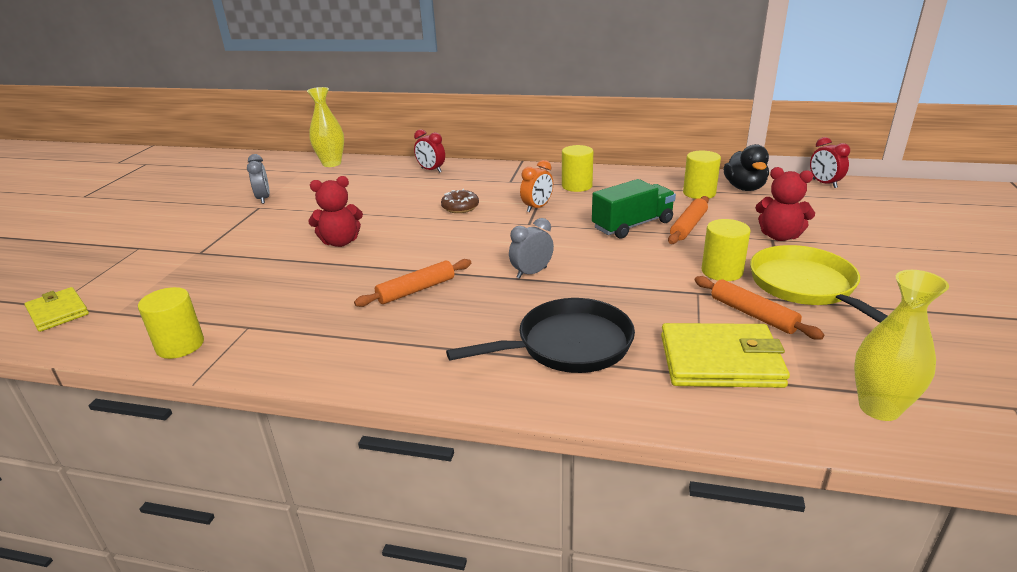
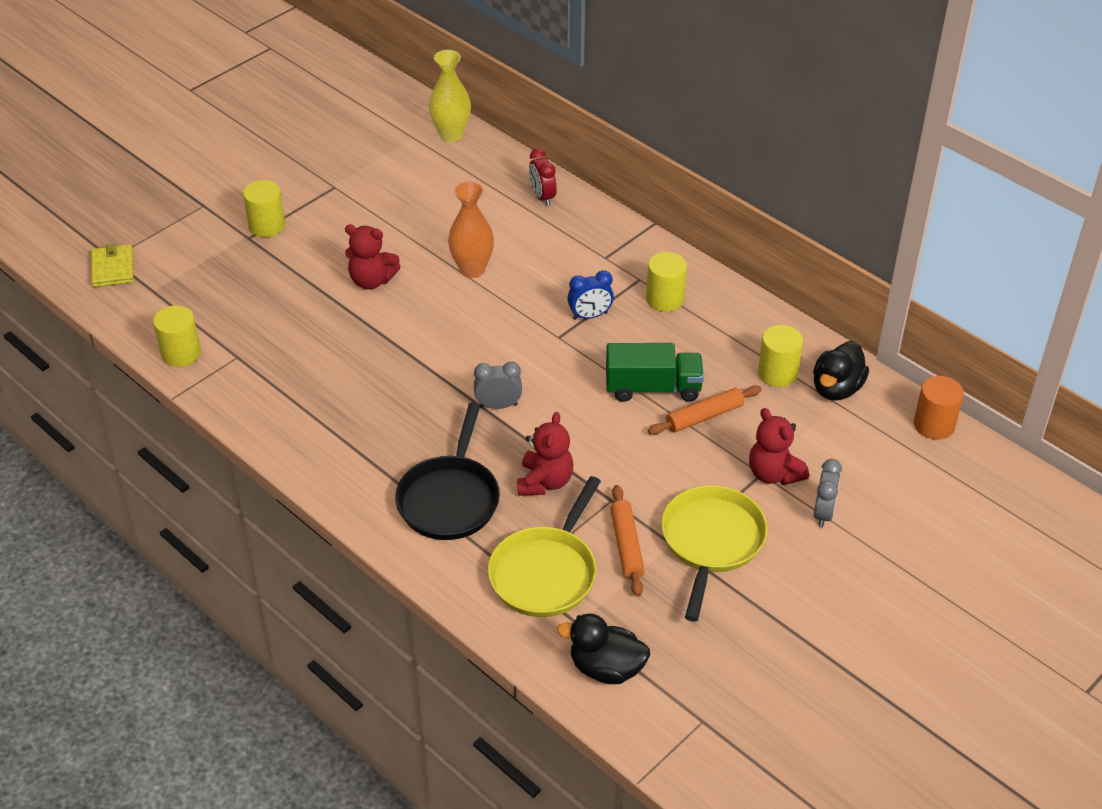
camera: 30 degrees right, 15 degrees up
(263, 199) = (346, 173): grey clock -> grey clock (823, 513)
(416, 290) = (388, 378): orange rolling pin -> none
(419, 213) = (472, 269): none -> orange vase
(460, 207) = (517, 279): brown donut -> none
(537, 207) = (590, 316): orange clock -> blue clock
(567, 345) = (450, 498): black pan -> black pan turned 90 degrees clockwise
(631, 302) = (545, 482): none -> red teddy bear
(720, 360) = (546, 572): yellow wallet -> yellow pan
(722, 271) = (662, 488): yellow cylinder -> yellow cylinder (267, 226)
(824, 183) = (934, 425): red clock -> orange cylinder
(879, 408) = (606, 668): yellow vase -> black duck

